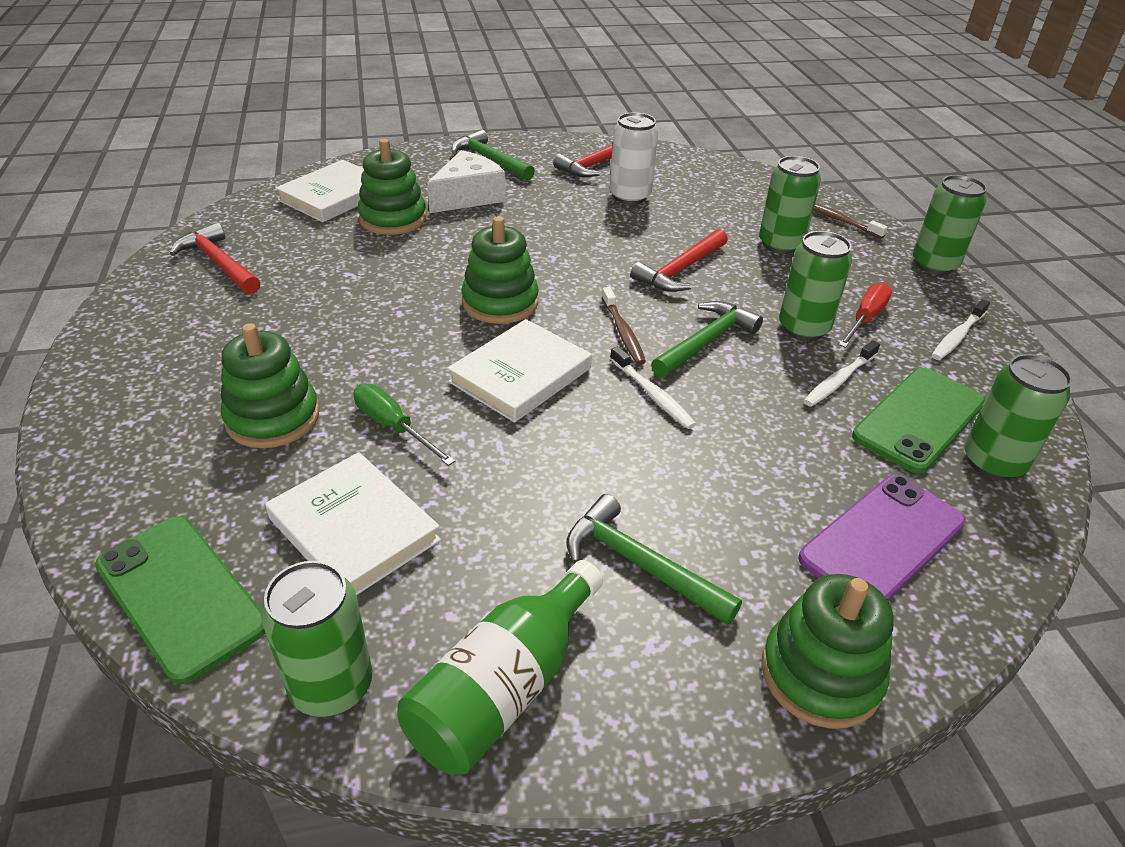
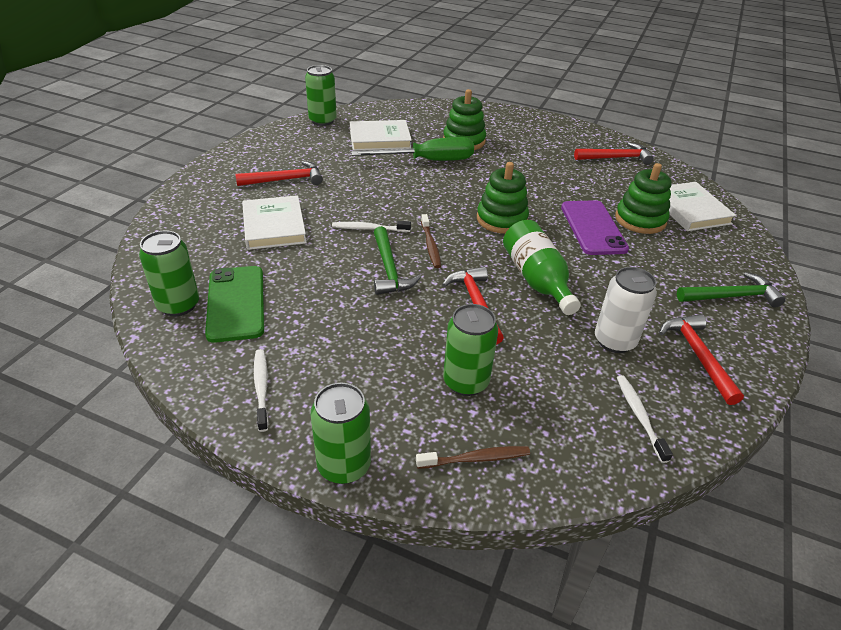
camera: 125 degrees right, 0 degrees up
(181, 595) = (388, 110): green phone -> none
(393, 427) = (428, 161): green screwdriver -> green screwdriver, size x1.69
(468, 197) = (660, 260): white cheese -> none
(503, 688) = (281, 141): green bottle -> green bottle (536, 280)
(520, 375) = (428, 200): white book -> white book (274, 226)
(623, 332) = (430, 245): brown toothbrush -> brown toothbrush turned 120 degrees counterclockwise
(640, 564) = (285, 180): green hammer -> red hammer
(803, 328) = (356, 316): green can -> none
(820, 674) = (194, 190): green stacking toy -> none
(839, 380) = (299, 297): white toothbrush -> white toothbrush (639, 416)
(865, 319) = (332, 354): red screwdriver -> none
(882, 541) = (206, 237): purple phone -> purple phone (593, 228)

